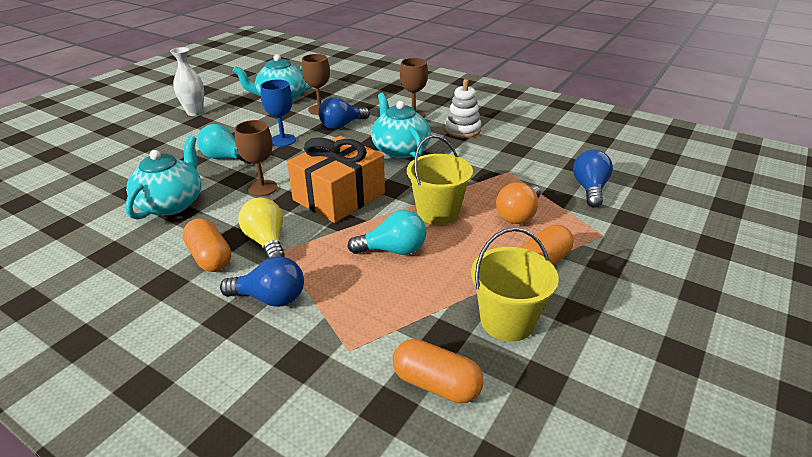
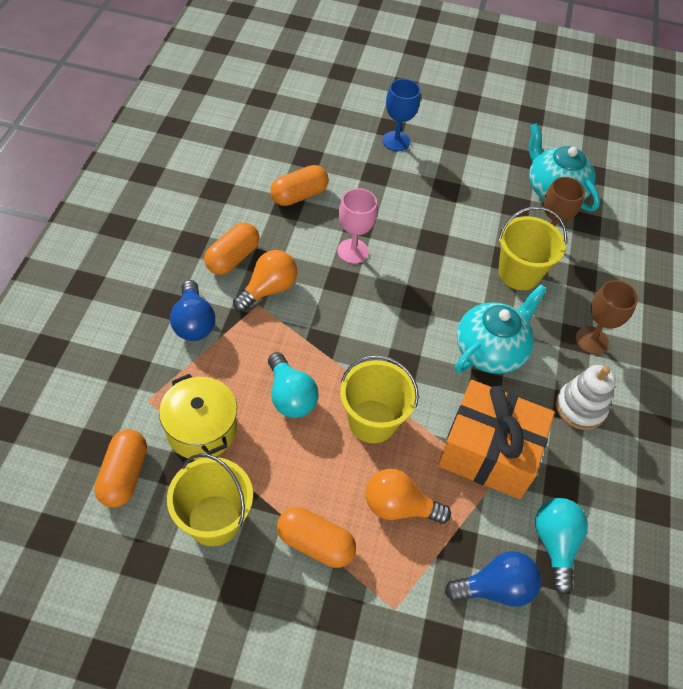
camera: 65 degrees right, 20 degrees up
(172, 203) = (299, 195): turquoise teapot -> orange capsule
(195, 112) = (474, 132): white vase -> none
(226, 158) = (394, 199): turquoise light bulb -> turquoise light bulb (554, 544)
(262, 188) = (353, 251): brown goblet -> pink goblet
(267, 241) = (268, 289): yellow light bulb -> orange light bulb
(283, 140) = (454, 231): blue goblet -> blue goblet (396, 141)
(339, 196) = (364, 321): orange gift -> orange gift (489, 451)
(342, 125) = (519, 273): blue light bulb -> yellow bucket
(403, 313) = (201, 429): none -> yellow pot

